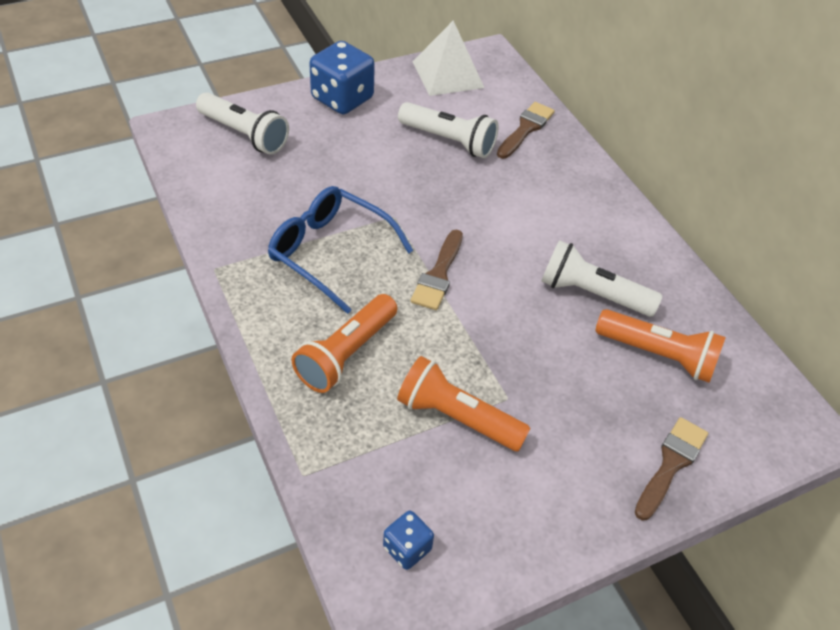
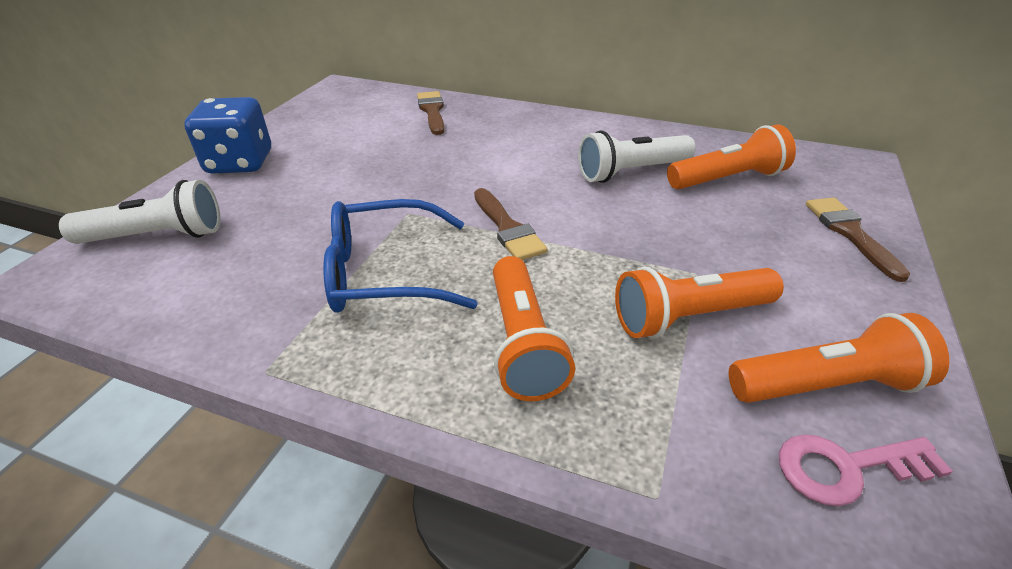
camera: 40 degrees left, 10 degrees down
(407, 548) = (846, 468): blue dice -> pink key
(448, 74) = (321, 109): white pyramid -> none
(449, 141) = (382, 144): white flashlight -> none
(468, 514) = (827, 385): none -> orange flashlight

